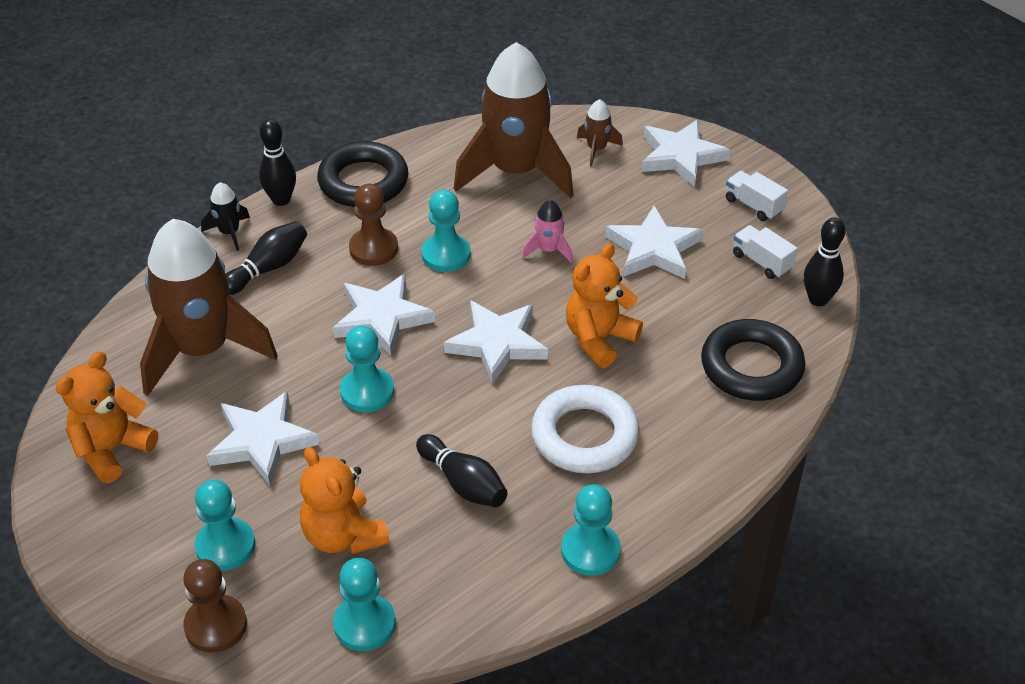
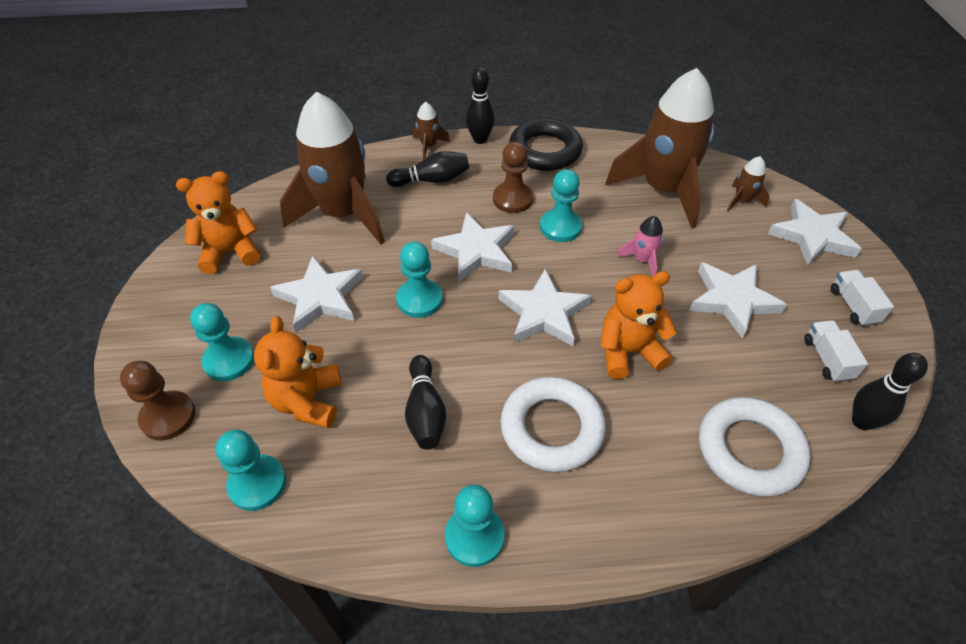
camera: 35 degrees right, 5 degrees up
(229, 232) = (429, 146): black rocket -> brown rocket
(751, 367) = (749, 450): black ring -> white ring

